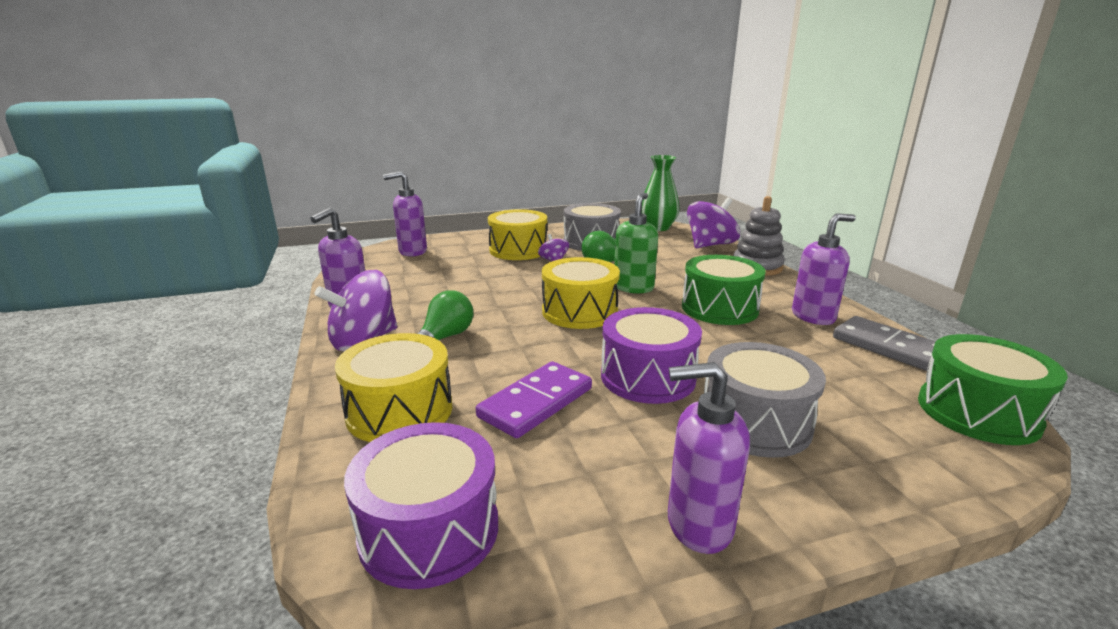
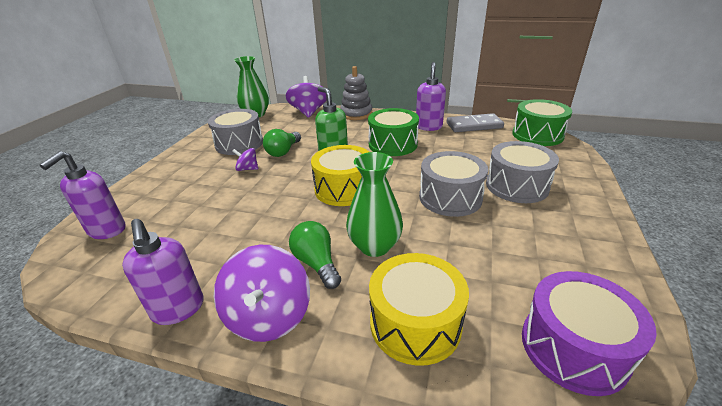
camera: 55 degrees left, 10 degrees up
(498, 357) = (374, 246): none -> green vase
(518, 250) = (202, 176): yellow drum -> none
(536, 402) = (450, 250): purple domino -> none
(648, 377) = (450, 197): purple drum -> grey drum
(698, 525) = (594, 238): purple soap dispenser -> none

